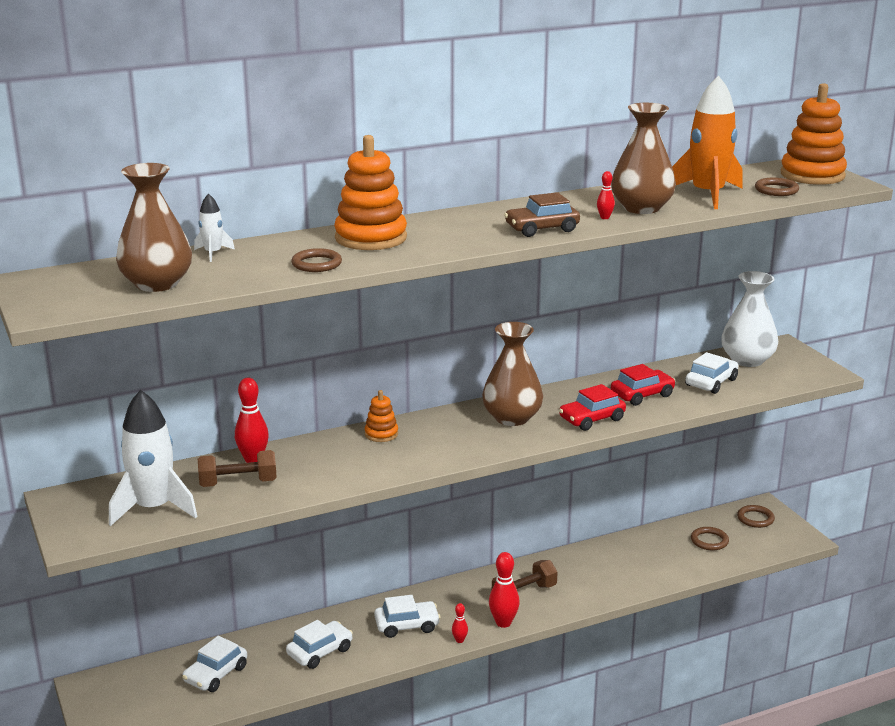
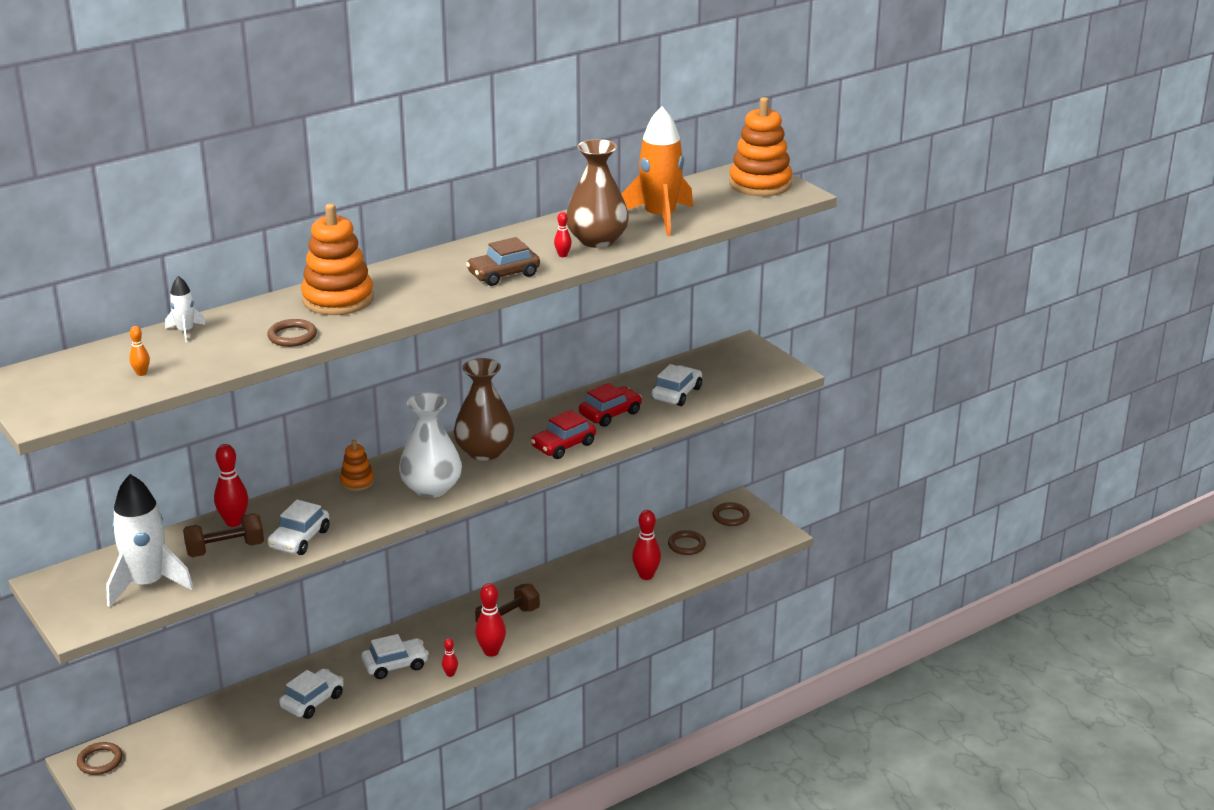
camera: 10 degrees left, 5 degrees up
(157, 284) = (141, 373): brown vase -> orange bowling pin
(215, 674) = (211, 735): white car -> white car (299, 539)
(666, 565) = (646, 575): none -> red bowling pin
(747, 360) = (711, 364): white vase -> white vase (431, 488)
(776, 190) = (726, 207): brown ring -> brown ring (100, 761)

